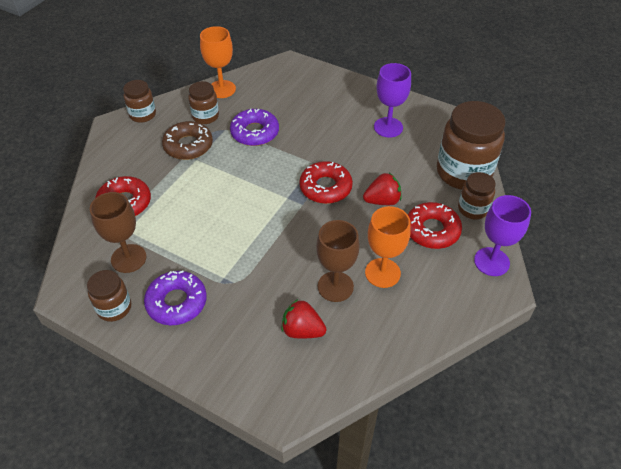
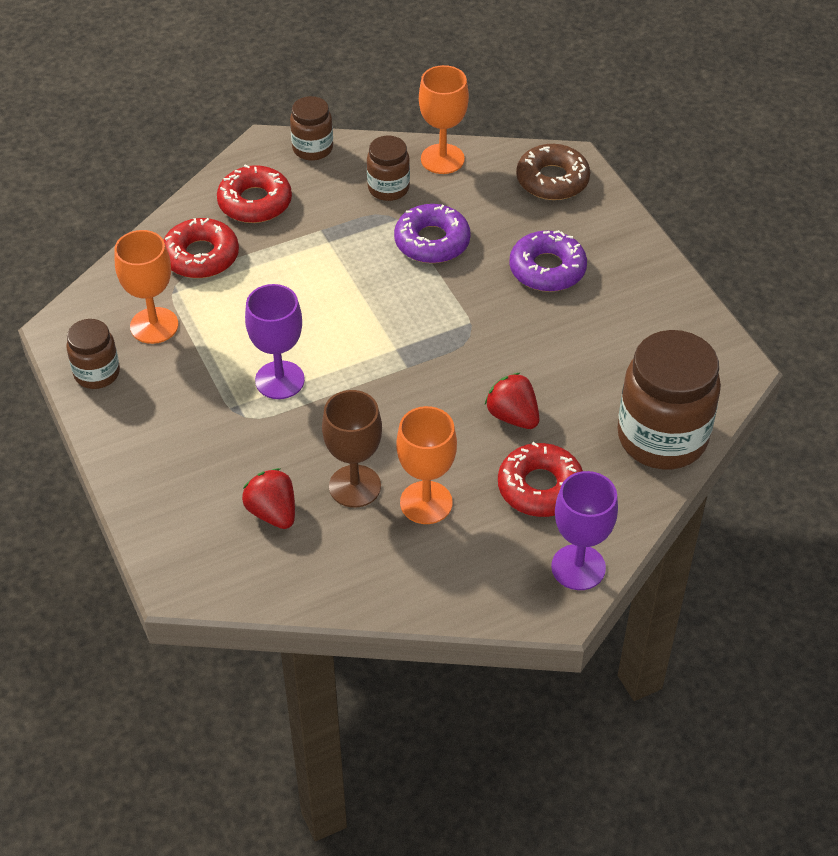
camera: 35 degrees right, 0 degrees up
(128, 258) = (154, 325): brown goblet -> orange goblet
(176, 302) = (165, 404): purple donut -> purple donut (547, 269)
(188, 146) = (333, 219): brown donut -> brown donut (552, 180)
(325, 187) = (456, 361): red donut -> red donut (255, 202)
(382, 201) = (513, 416): red strawberry -> red strawberry turned 150 degrees counterclockwise
(388, 127) = (619, 322): purple goblet -> purple goblet (279, 380)
(473, 209) = (623, 491): brown jar -> none

